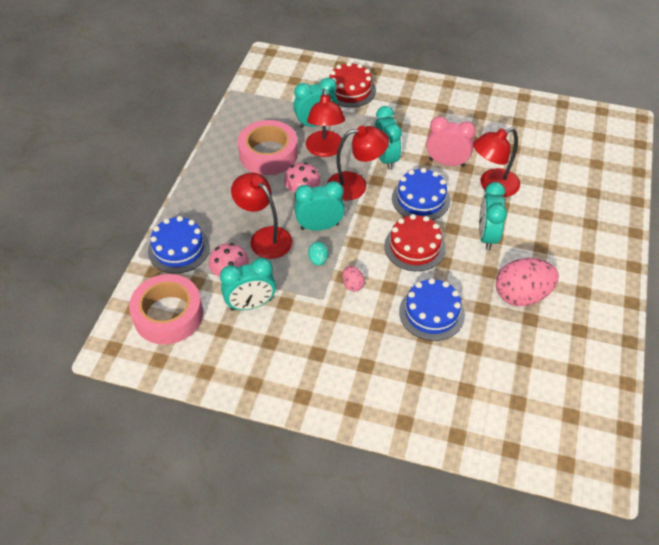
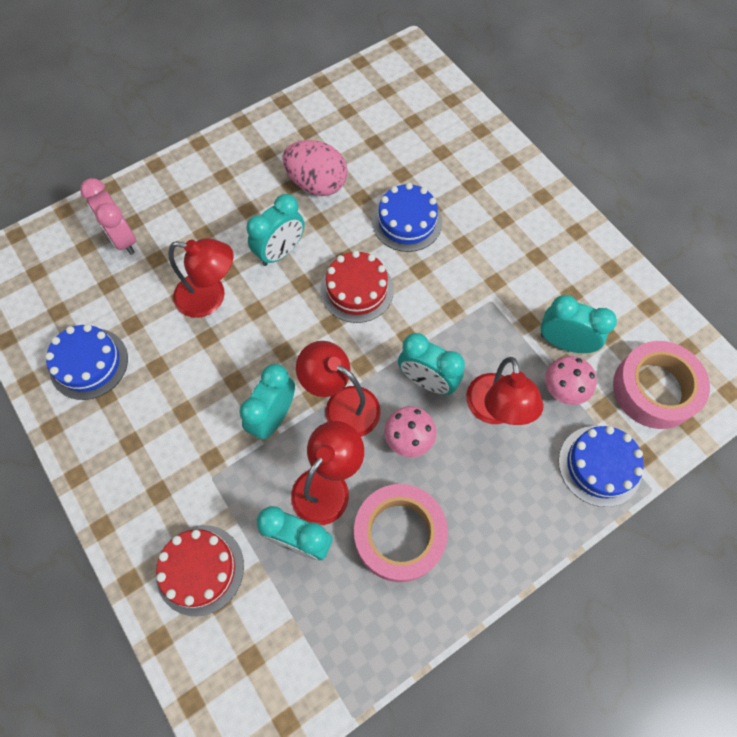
camera: 140 degrees left, 15 degrees up
(318, 260) = (461, 343): turquoise egg -> none
(352, 285) = (451, 294): pink egg -> none
(420, 199) = (295, 336): blue cake -> blue cake (89, 363)
(446, 162) = (219, 359): pink clock -> pink clock (123, 239)

